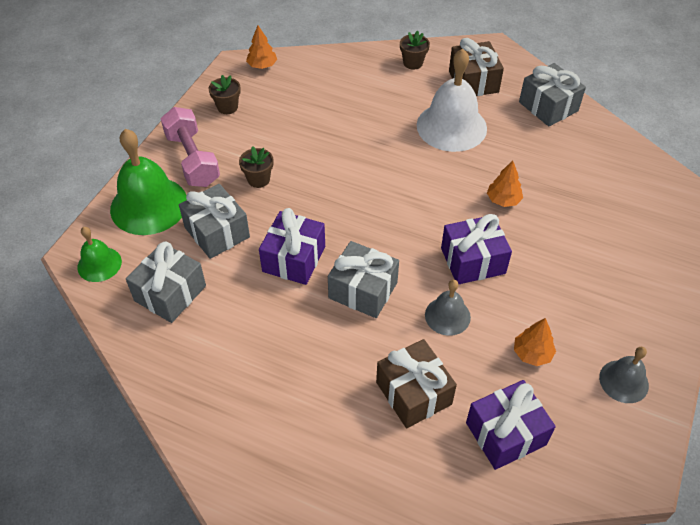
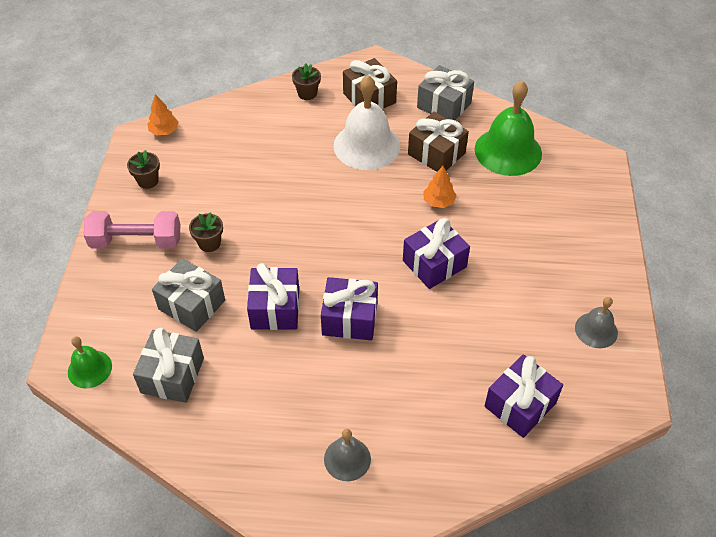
camera: 20 degrees left, 0 degrees up
(149, 205) = (113, 298): green bell -> green bell (508, 151)
(192, 159) = (136, 241): pink dumbbell -> pink dumbbell turned 45 degrees counterclockwise
(363, 290) = (349, 319): grey gift -> purple gift
(413, 393) = (431, 396): brown gift -> brown gift (436, 154)
(447, 316) = (432, 319): grey bell -> grey bell (347, 459)
(532, 353) = (515, 330): orange tree -> none

